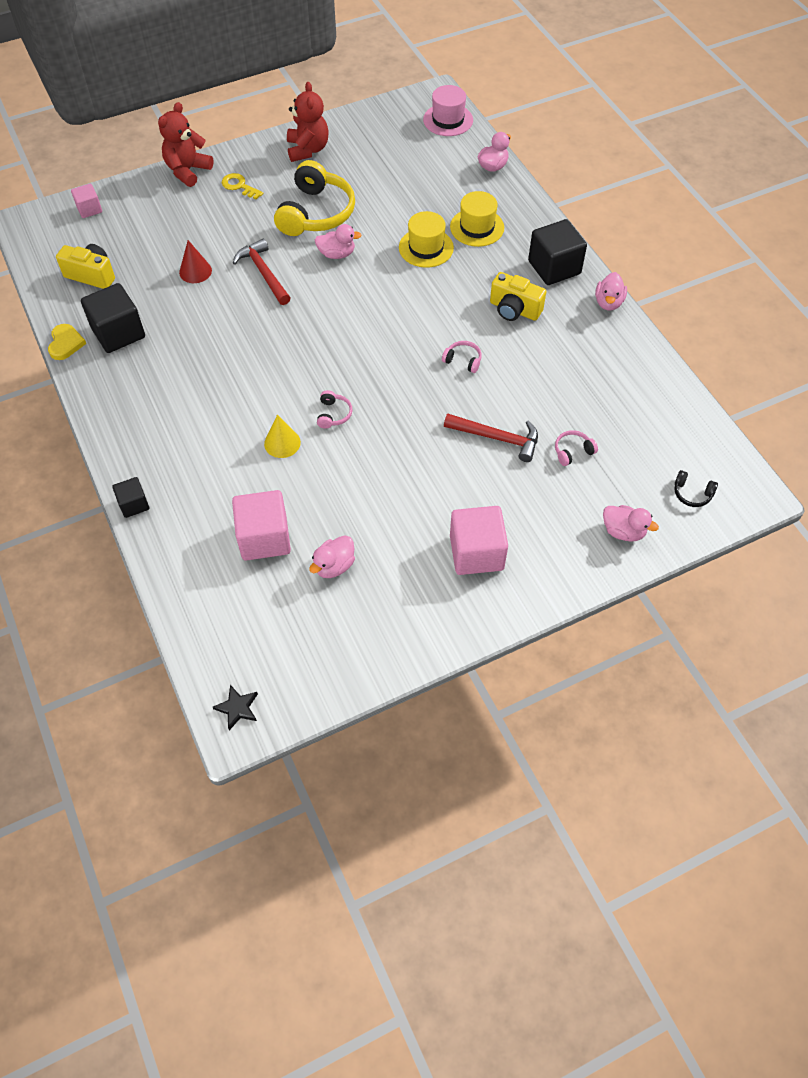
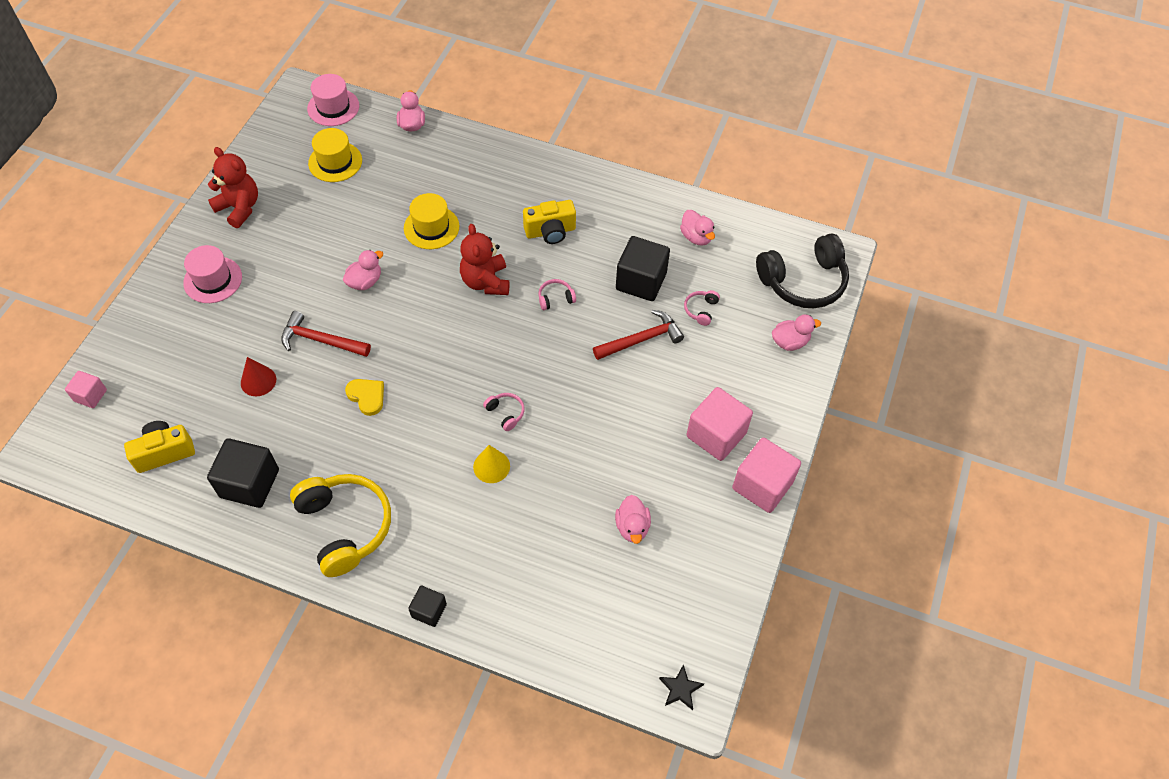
camera: 45 degrees left, 0 degrees up
(66, 343) = (211, 529): yellow heart -> yellow heart (367, 396)
(187, 171) = (148, 297): red teddy bear -> red teddy bear (486, 282)
(239, 186) = (213, 280): yellow key -> pink hat
(264, 538) = (560, 549): pink cube -> pink cube (762, 485)
(316, 213) = (308, 259): yellow headphones -> yellow headphones (345, 526)
(477, 227) = (453, 184): yellow hat -> yellow hat (335, 162)
(554, 267) = (544, 178): black cube -> black cube (641, 281)
(608, 302) = (610, 179): pink duck -> pink duck (696, 237)
(692, 493) = (803, 281): black headphones -> black headphones, size x2.40

